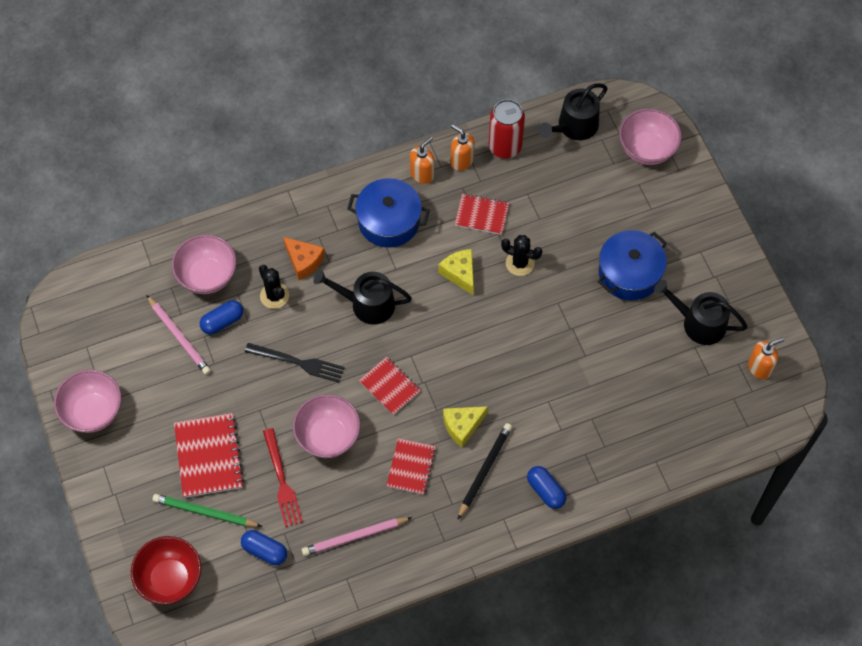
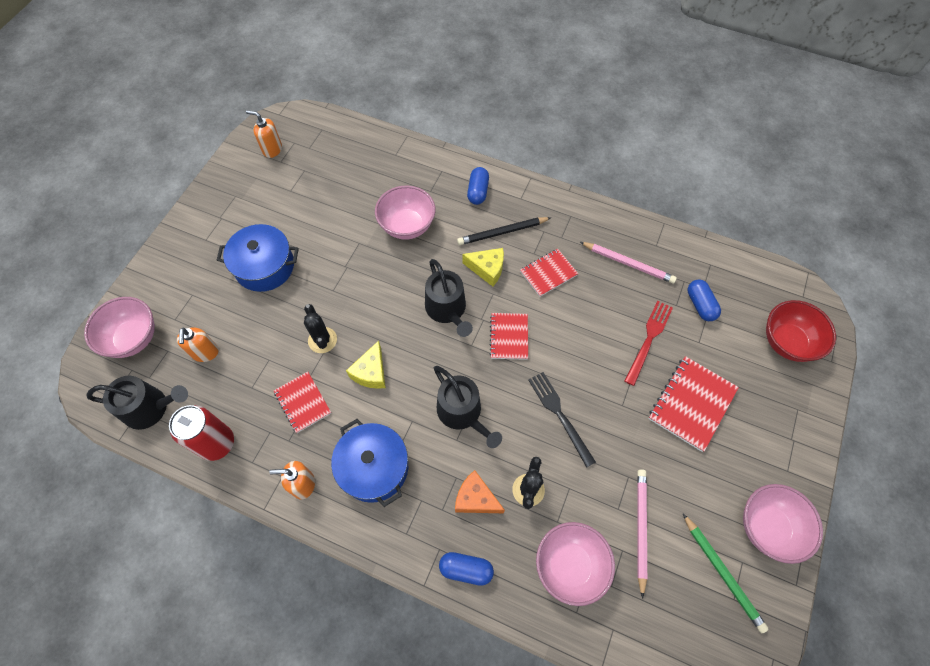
camera: 135 degrees left, 0 degrees up
(205, 512) = (726, 365): green pencil -> green pencil (722, 573)
(222, 322) = (591, 507): blue capsule -> blue capsule (466, 569)
(304, 261) = (475, 498): orange cheese -> orange cheese turned 60 degrees counterclockwise
(328, 436) = (587, 341): pink bowl -> pink bowl (407, 226)
(461, 160) = (261, 465): orange soap dispenser -> orange soap dispenser (205, 353)
(699, 323) = (268, 201): black watering can -> black watering can (447, 309)

